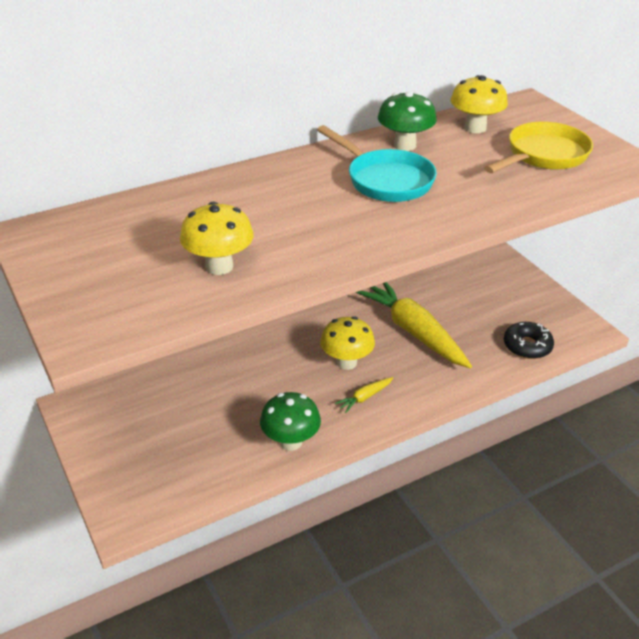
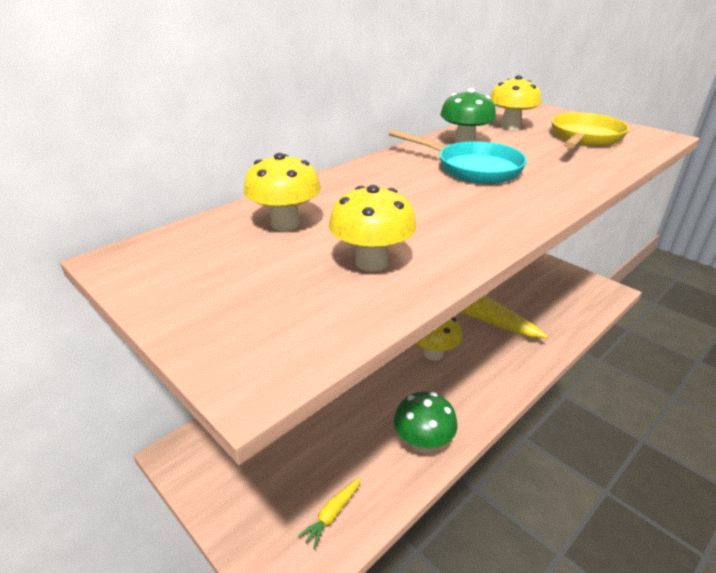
camera: 15 degrees left, 5 degrees down
(171, 217) = (285, 223): none -> yellow mushroom
(364, 397) = (467, 383): yellow carrot -> yellow carrot (332, 514)
(527, 346) = (572, 312): black donut -> none

